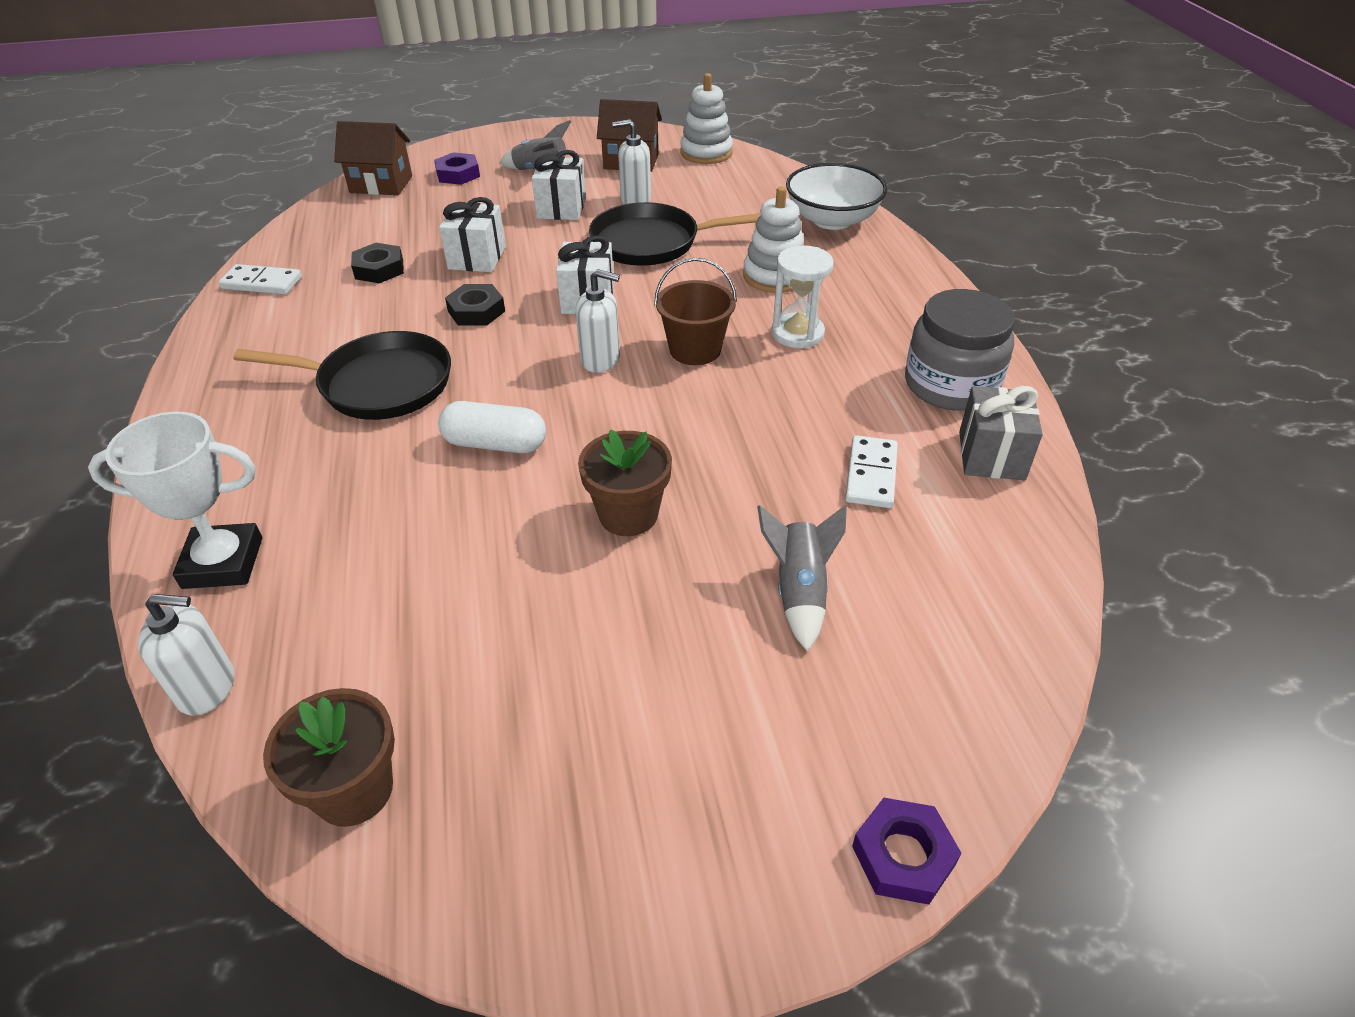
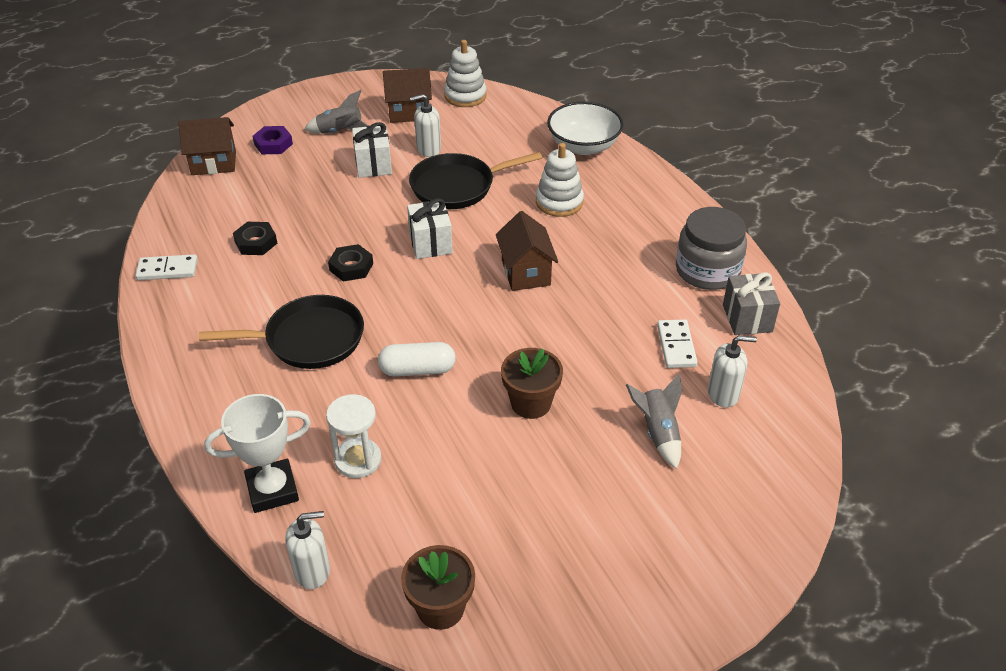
camera: 15 degrees left, 0 degrees up
(477, 258) = (328, 220): white gift -> none
(601, 360) = (462, 292): white soap dispenser -> white soap dispenser (723, 394)
(695, 350) = (526, 272): brown bucket -> brown house
(797, 333) = (592, 247): white hourglass -> white hourglass (358, 460)
(903, 855) = (765, 570): purple nut -> none

